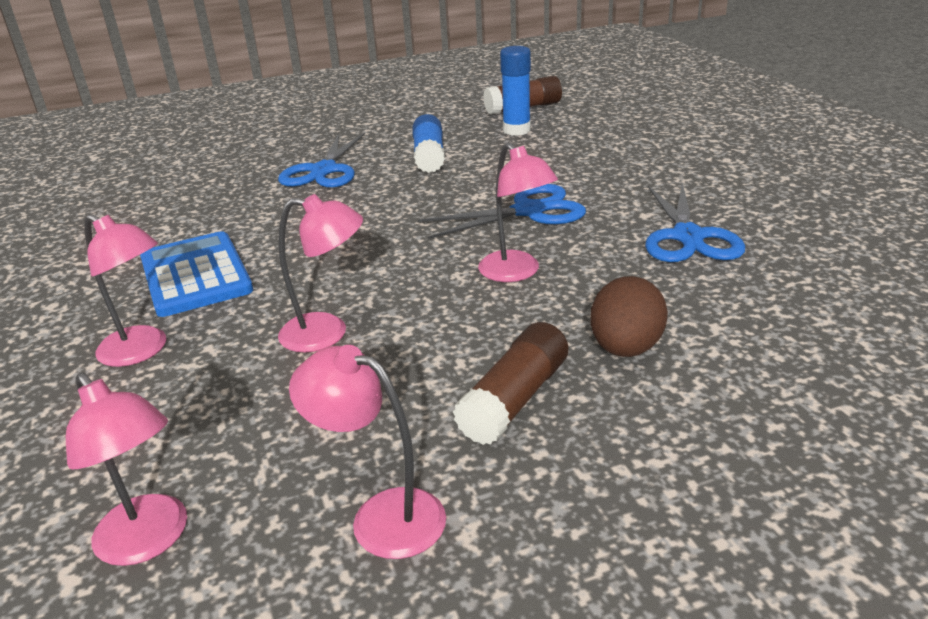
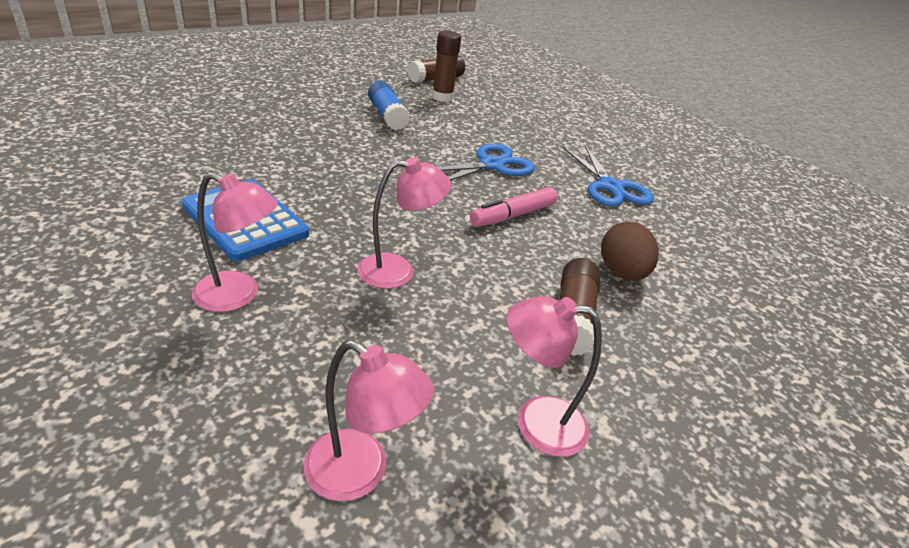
camera: 25 degrees left, 5 degrees up
(324, 171) = (305, 124): blue scissors -> none
(516, 130) = (442, 97): blue glue stick -> brown glue stick
(516, 273) = (513, 215): pink lamp -> pink marker

